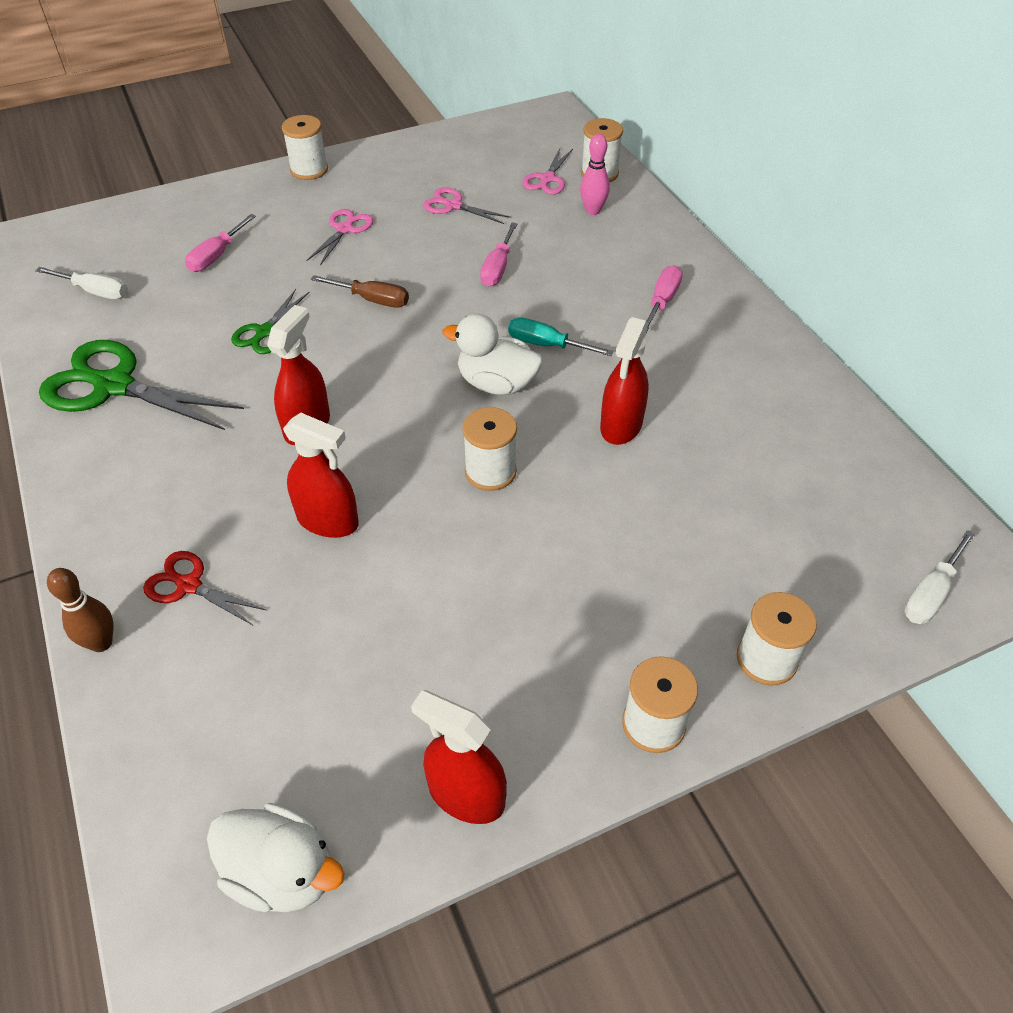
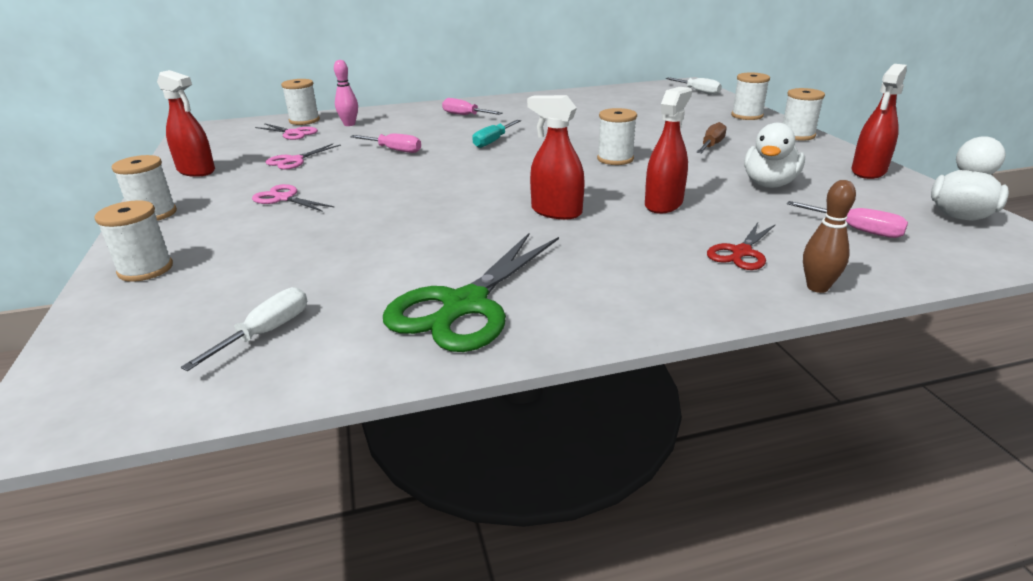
camera: 80 degrees left, 20 degrees down
(202, 204) = (145, 269): none -> white spool
(217, 256) = (265, 257): pink screwdriver -> pink screwdriver (856, 230)
(265, 332) = (419, 230): green scissors -> none
(372, 300) = (402, 189): brown screwdriver -> brown screwdriver (711, 146)
(496, 384) = (528, 155): white duck -> white duck (769, 184)
(621, 425) = (578, 129): red spray bottle -> red spray bottle (196, 171)

